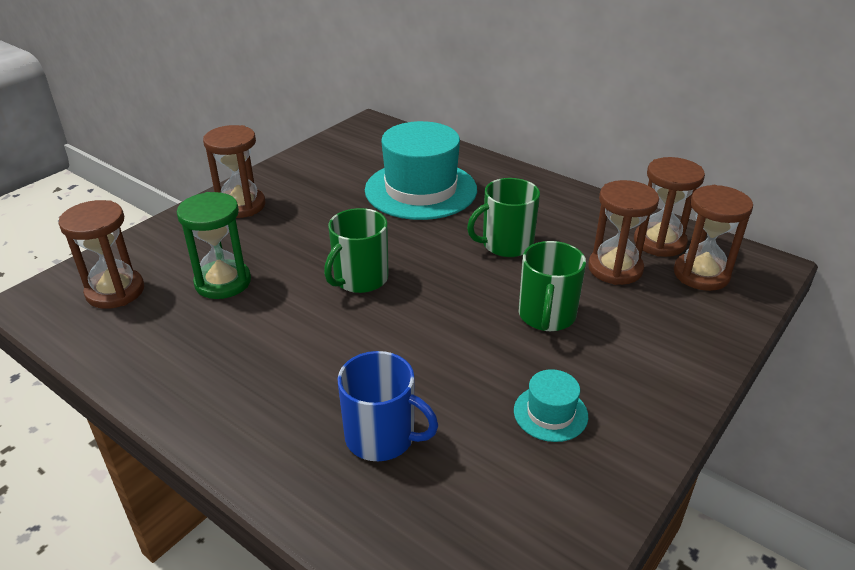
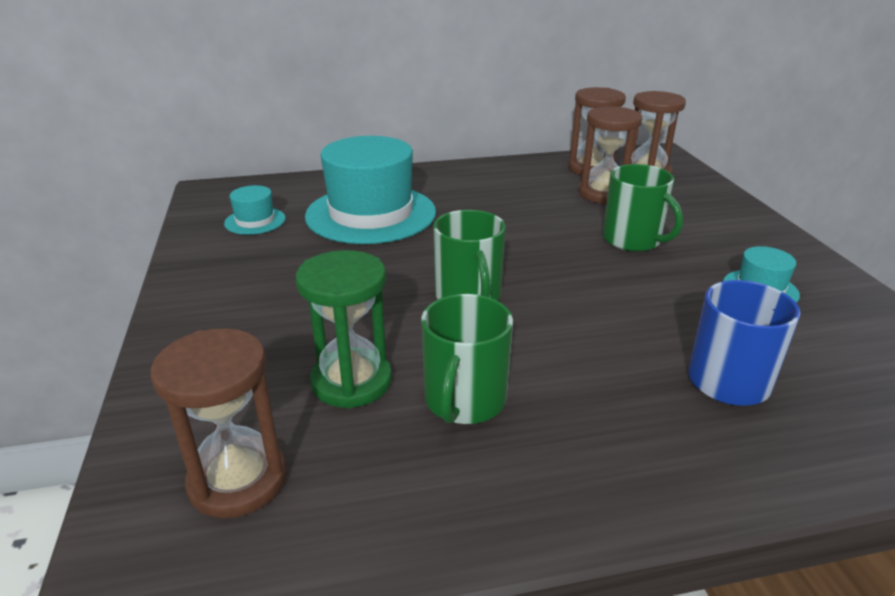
camera: 50 degrees left, 5 degrees down
(241, 205) = (216, 312): brown hourglass -> none
(353, 159) = (255, 221): none -> turquoise hat
(506, 244) = (514, 215): green mug -> green mug (464, 401)

